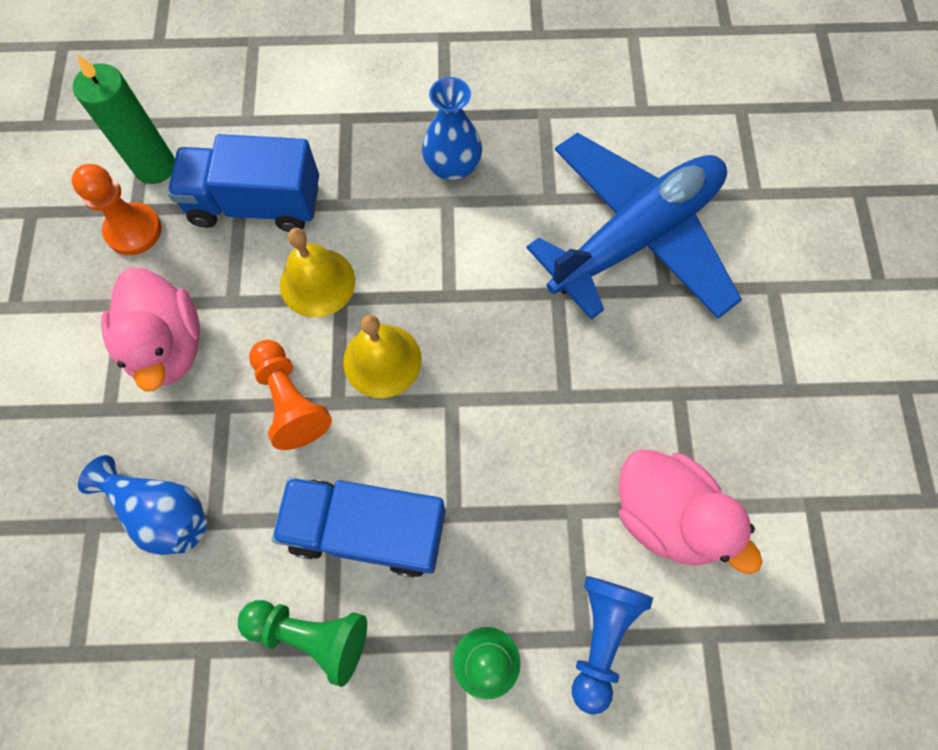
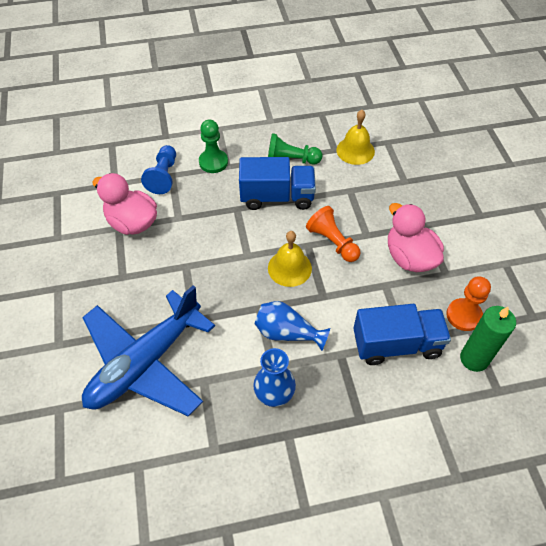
camera: 170 degrees right, 15 degrees down
(162, 512) = (375, 190): blue vase -> blue vase (287, 333)
(317, 282) = (340, 303): yellow bell -> yellow bell (355, 150)

